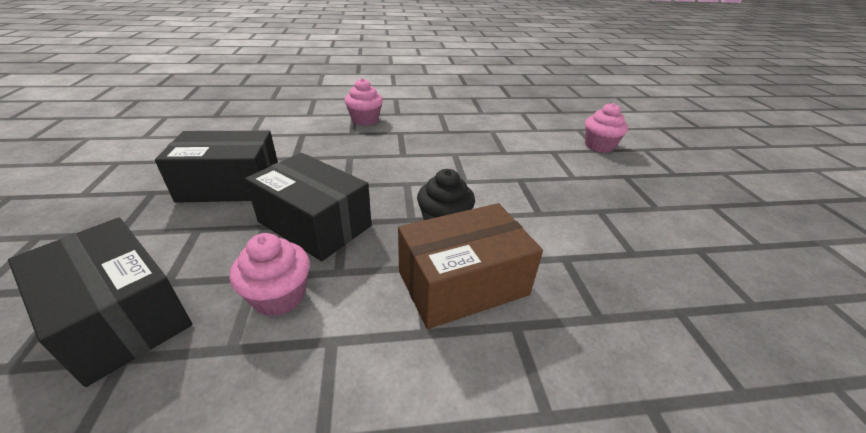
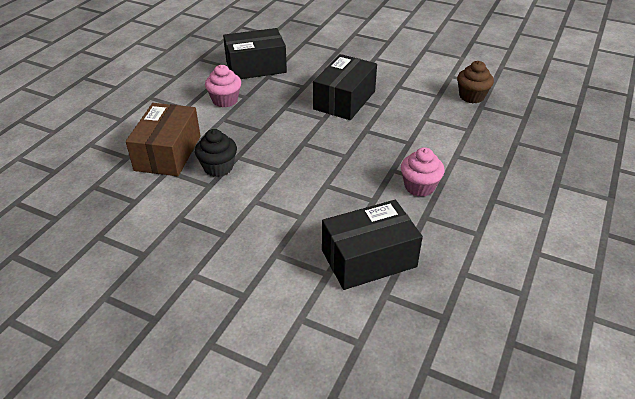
camera: 125 degrees right, 5 degrees up
(194, 121) = (471, 96): none -> brown cupcake
(314, 224) = (270, 121): black box -> black box (368, 258)
(599, 146) = (215, 351): pink cupcake -> none

